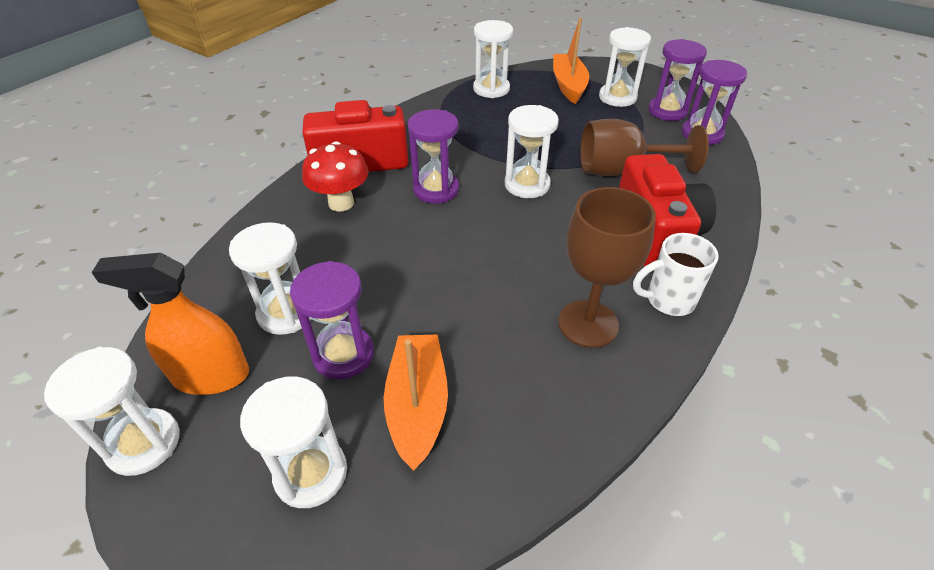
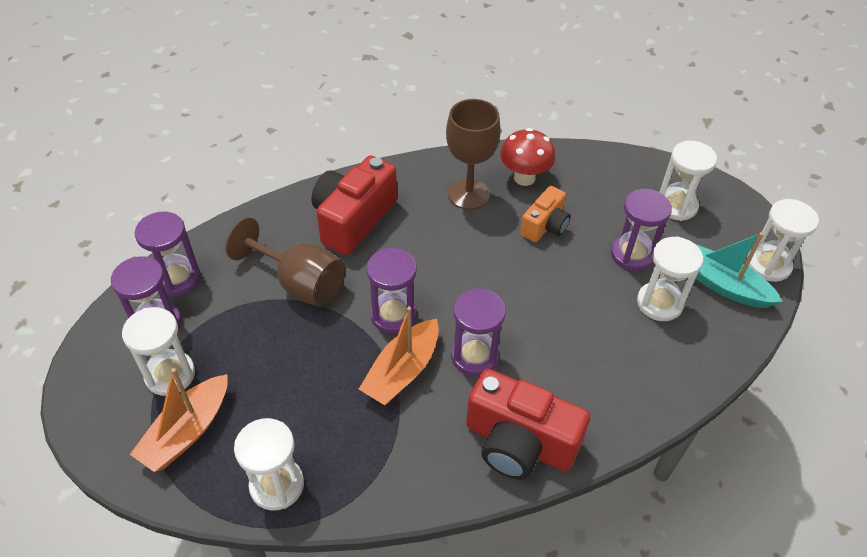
camera: 145 degrees left, 5 degrees up
(211, 375) = (723, 285): orange spray bottle -> turquoise boat
(341, 203) = (570, 390): red mushroom -> red mushroom (524, 178)
(418, 405) = (603, 206): orange boat -> orange boat (402, 371)
(469, 333) = (545, 226): none -> orange camera
(527, 185) = (393, 315): white hourglass -> purple hourglass
(668, 300) = (405, 180): white mug -> none

